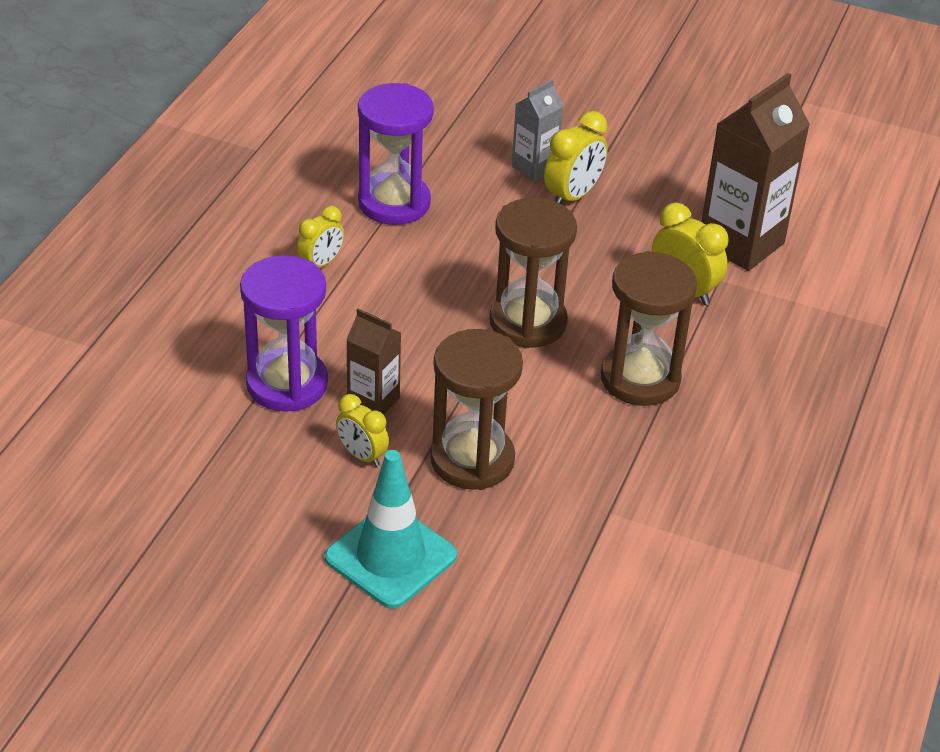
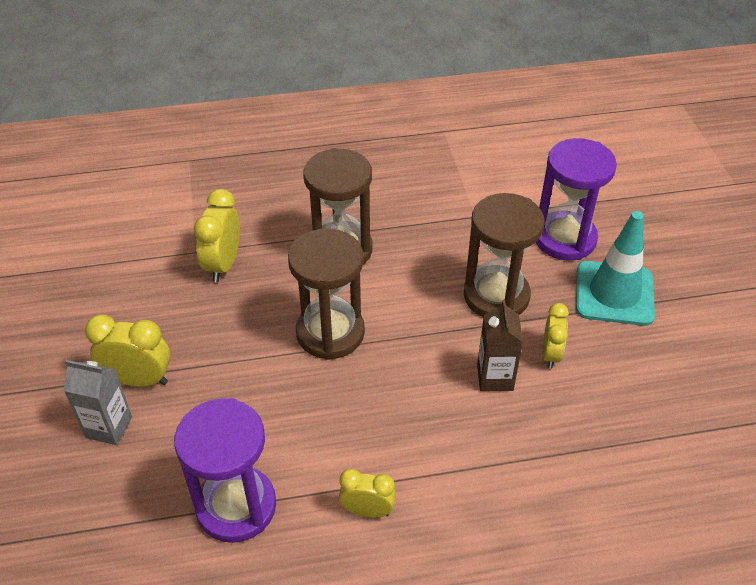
camera: 120 degrees left, 5 degrees up
(287, 384) = (528, 441): purple hourglass -> purple hourglass (564, 239)
(741, 243) = (139, 256): brown carton -> none

